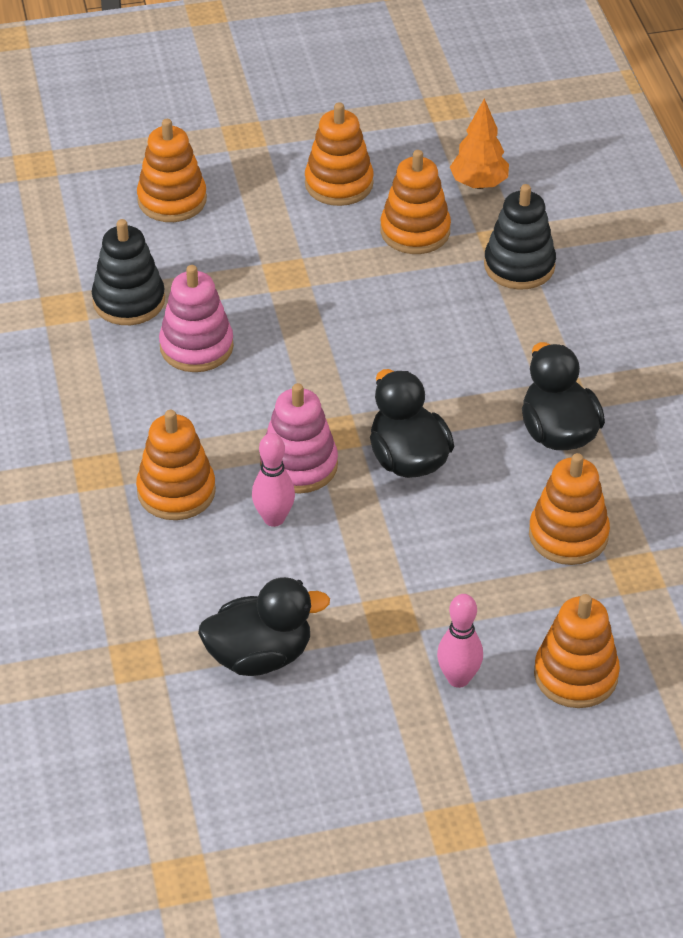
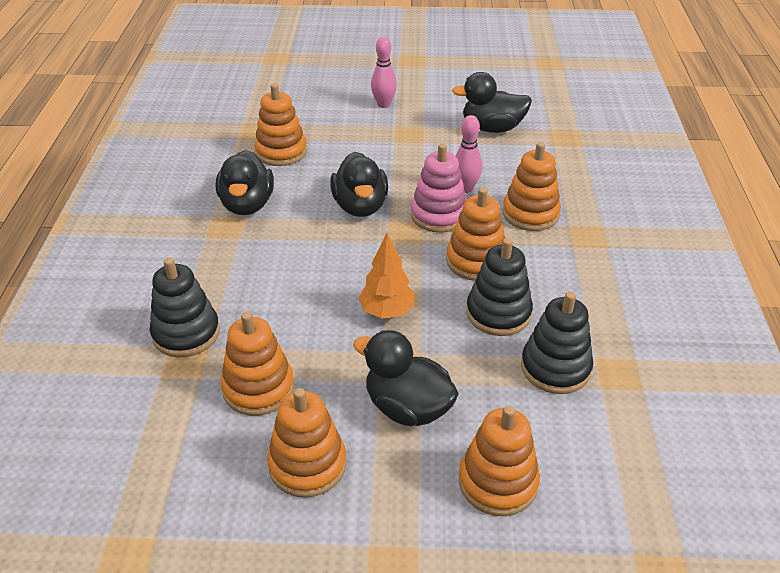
camera: 165 degrees left, 5 degrees down
(196, 347) = (498, 313): pink stacking toy -> black stacking toy
(267, 240) = (407, 407): none -> black duck
(479, 184) = (163, 432): orange tree -> orange tree (387, 311)
(575, 675) = (320, 97): orange stacking toy -> orange stacking toy (476, 261)

